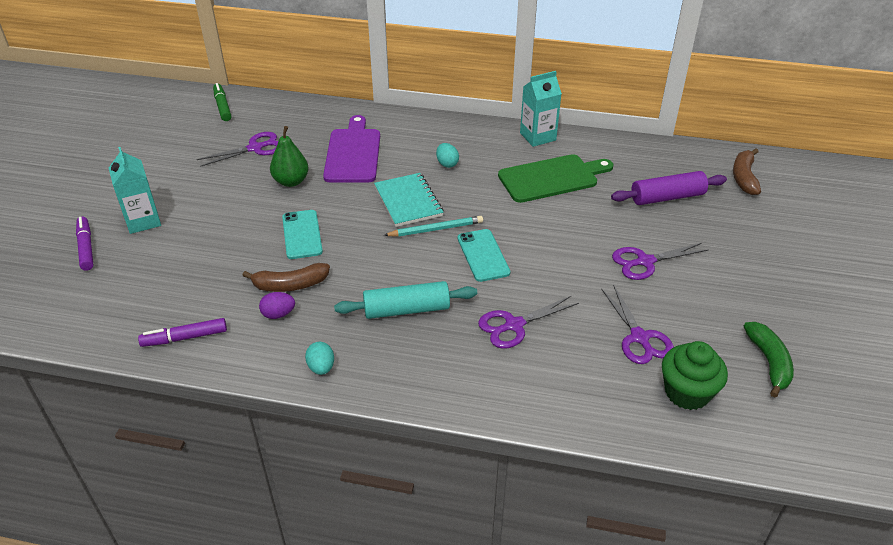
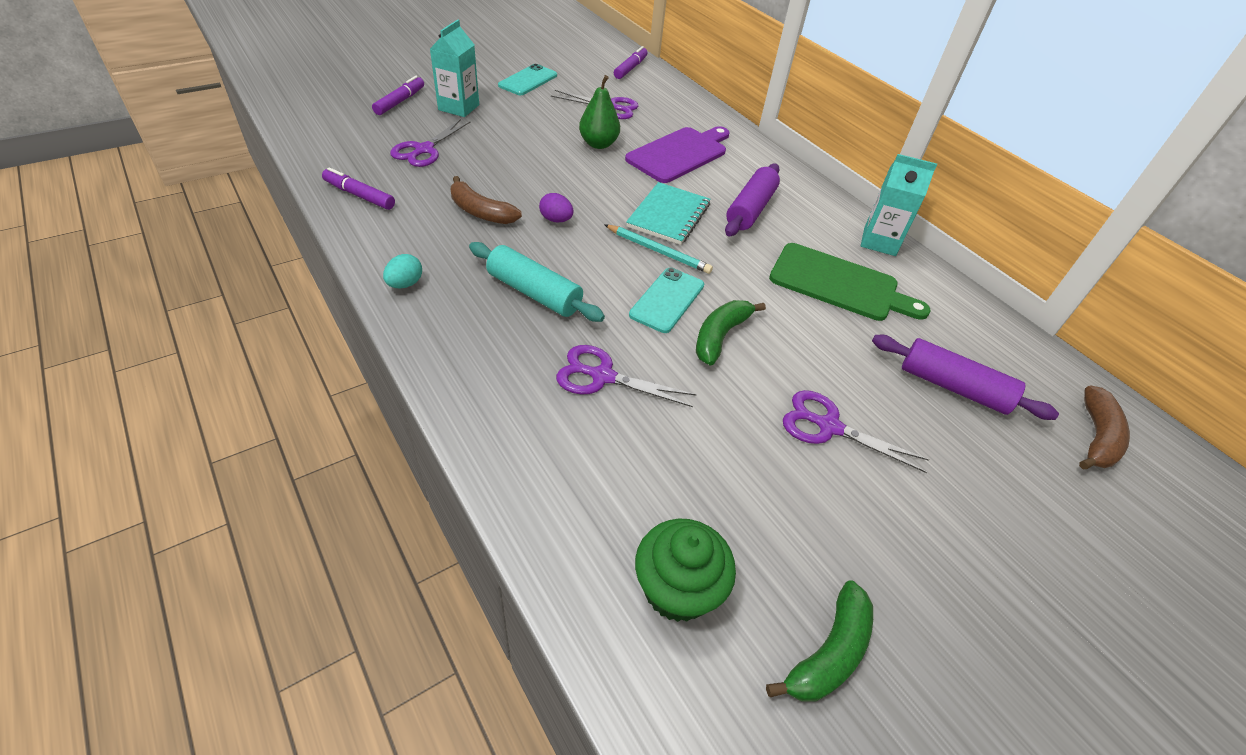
camera: 40 degrees right, 5 degrees up
(222, 106) = (630, 68): green marker -> purple marker
(278, 314) = (440, 225): purple egg -> purple egg (556, 220)
(302, 234) = (546, 184): turquoise phone -> turquoise phone (528, 80)
(447, 164) = (750, 209): turquoise egg -> purple rolling pin
(537, 254) = (720, 336): none -> green banana
(639, 338) = (708, 490): purple scissors -> purple scissors (424, 150)
(744, 177) = (1096, 437): brown banana -> brown banana turned 150 degrees clockwise

